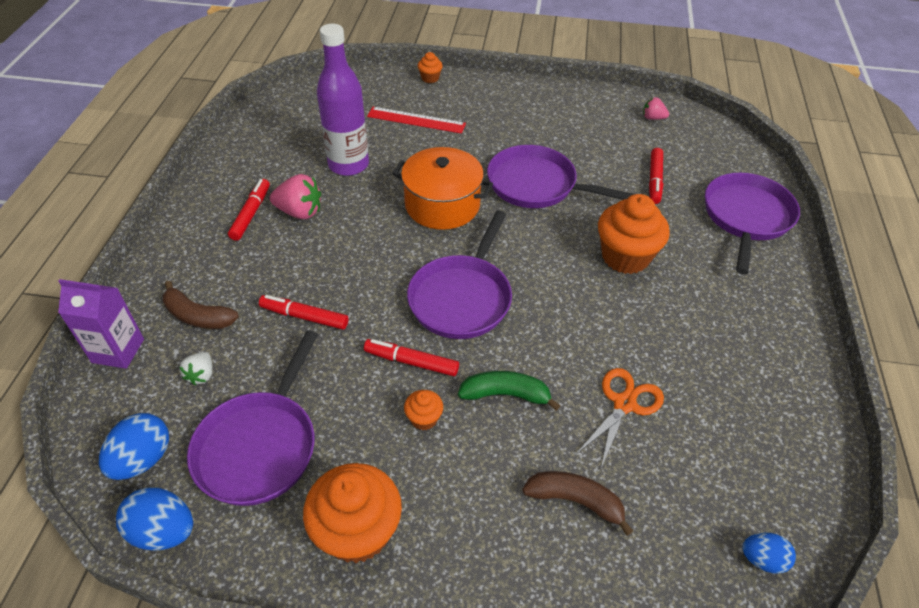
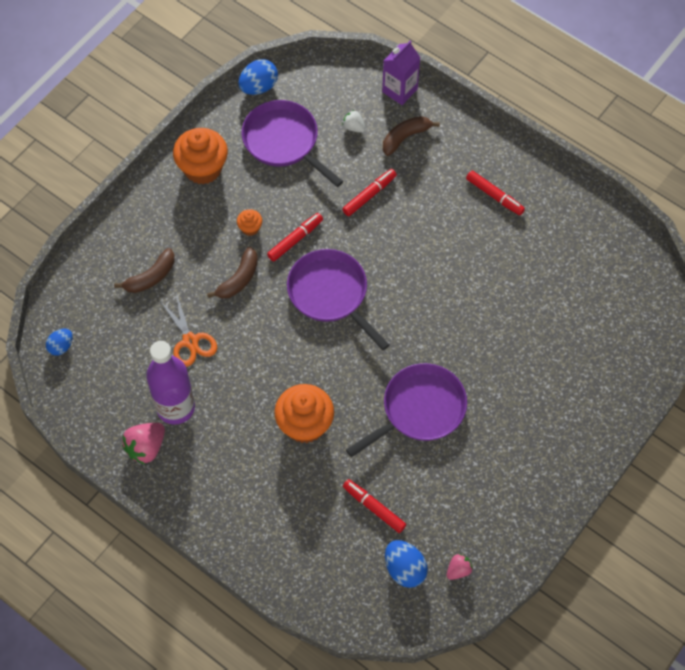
camera: 120 degrees right, 15 degrees up
(143, 459) = (309, 87): blue egg -> blue egg (404, 569)
(299, 212) = (479, 227): pink strawberry -> pink strawberry (146, 447)
(348, 165) = (521, 282): purple bottle -> purple bottle (175, 407)
(416, 120) = (560, 360): red ruler -> none
(430, 78) = (624, 404): orange cupcake -> none
(442, 205) = (434, 327): orange pot -> none
(506, 394) = (238, 279): green banana -> brown banana
(746, 217) = (291, 548): purple pan -> none

